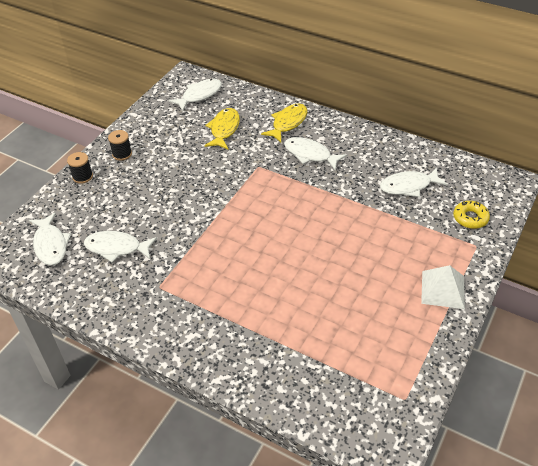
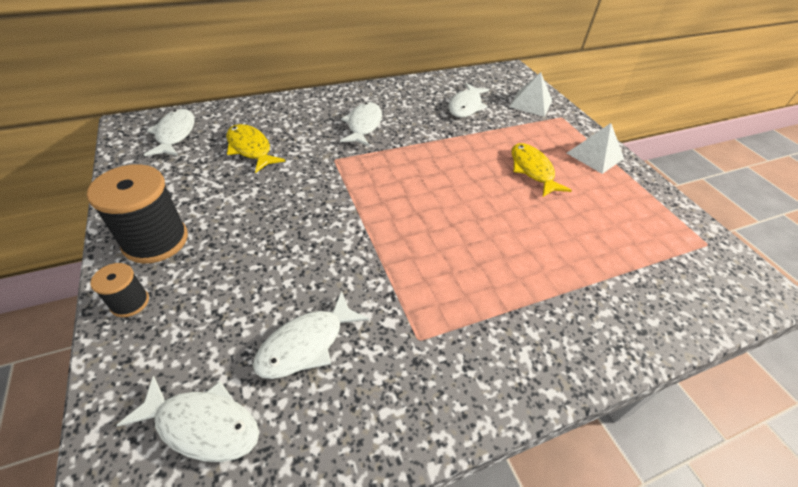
camera: 55 degrees left, 0 degrees up
(122, 154) = (155, 241): black spool -> black spool, size x1.95
(288, 123) = (305, 113): yellow fish -> yellow fish (532, 170)
(310, 154) = (363, 125): white fish -> white fish turned 120 degrees clockwise
(470, 218) = (531, 103): yellow donut -> white pyramid

